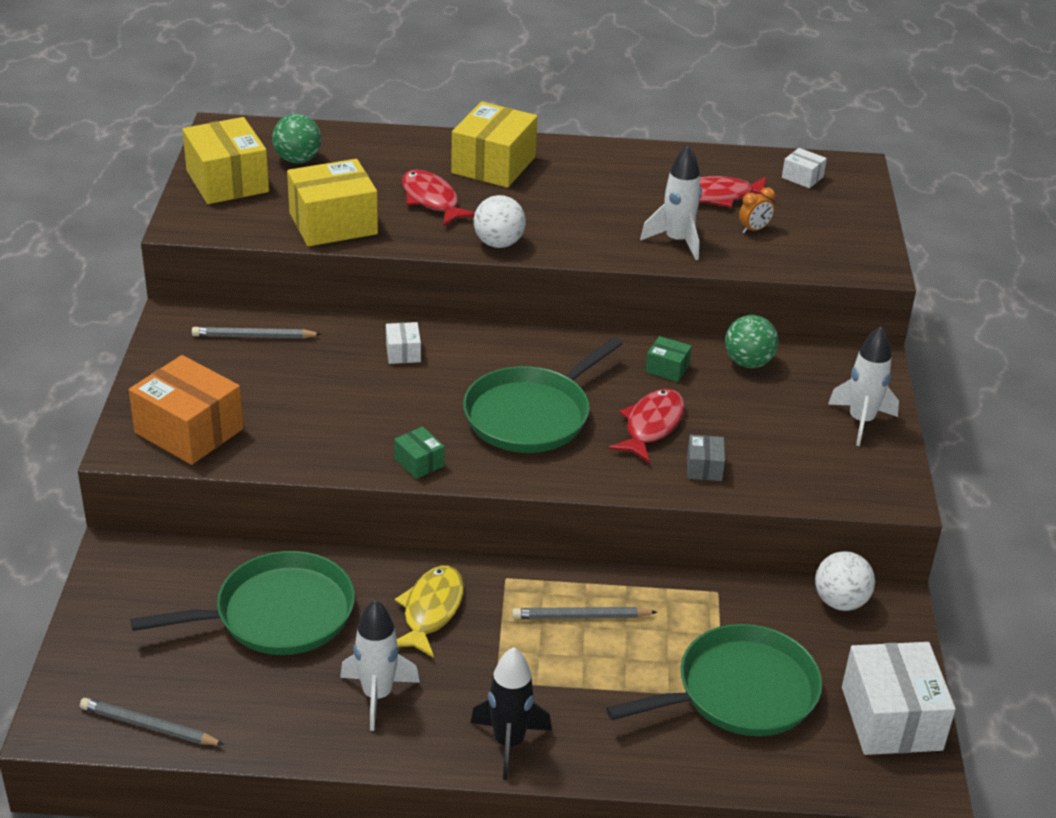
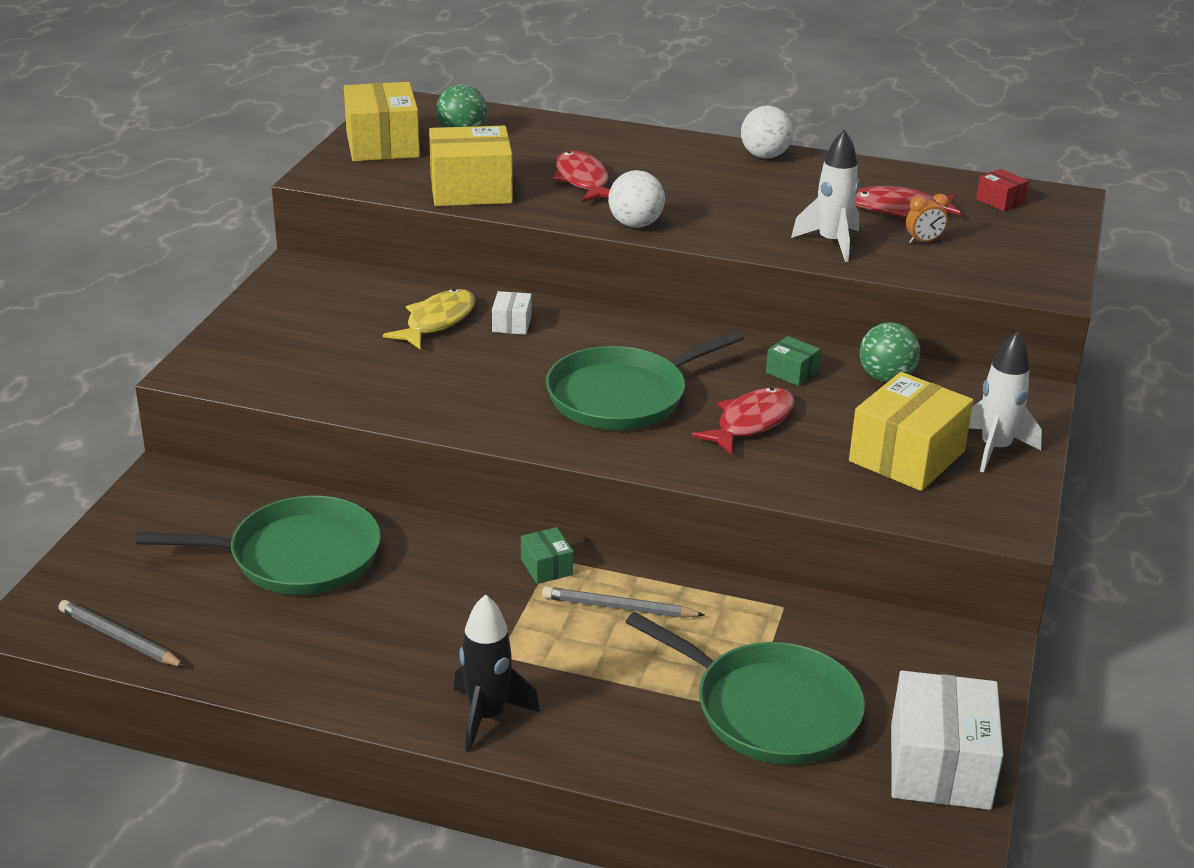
camera: 15 degrees right, 5 degrees down
(189, 431) = (261, 365): orange box -> none
(253, 336) = (365, 292): grey pencil -> none
(377, 695) = (366, 648): white rocket -> none
(419, 462) = (482, 423): green box -> green box (546, 567)
(431, 610) = (458, 577): yellow fish -> yellow fish (437, 321)
(493, 165) = (663, 157): yellow box -> yellow box (907, 456)
(704, 467) = (794, 469): grey box -> none
(739, 692) = (769, 709): green pan -> green pan turned 45 degrees clockwise
(802, 177) = (1000, 201): white box -> red box
(840, 602) = (923, 638): white ball -> white ball (764, 156)

